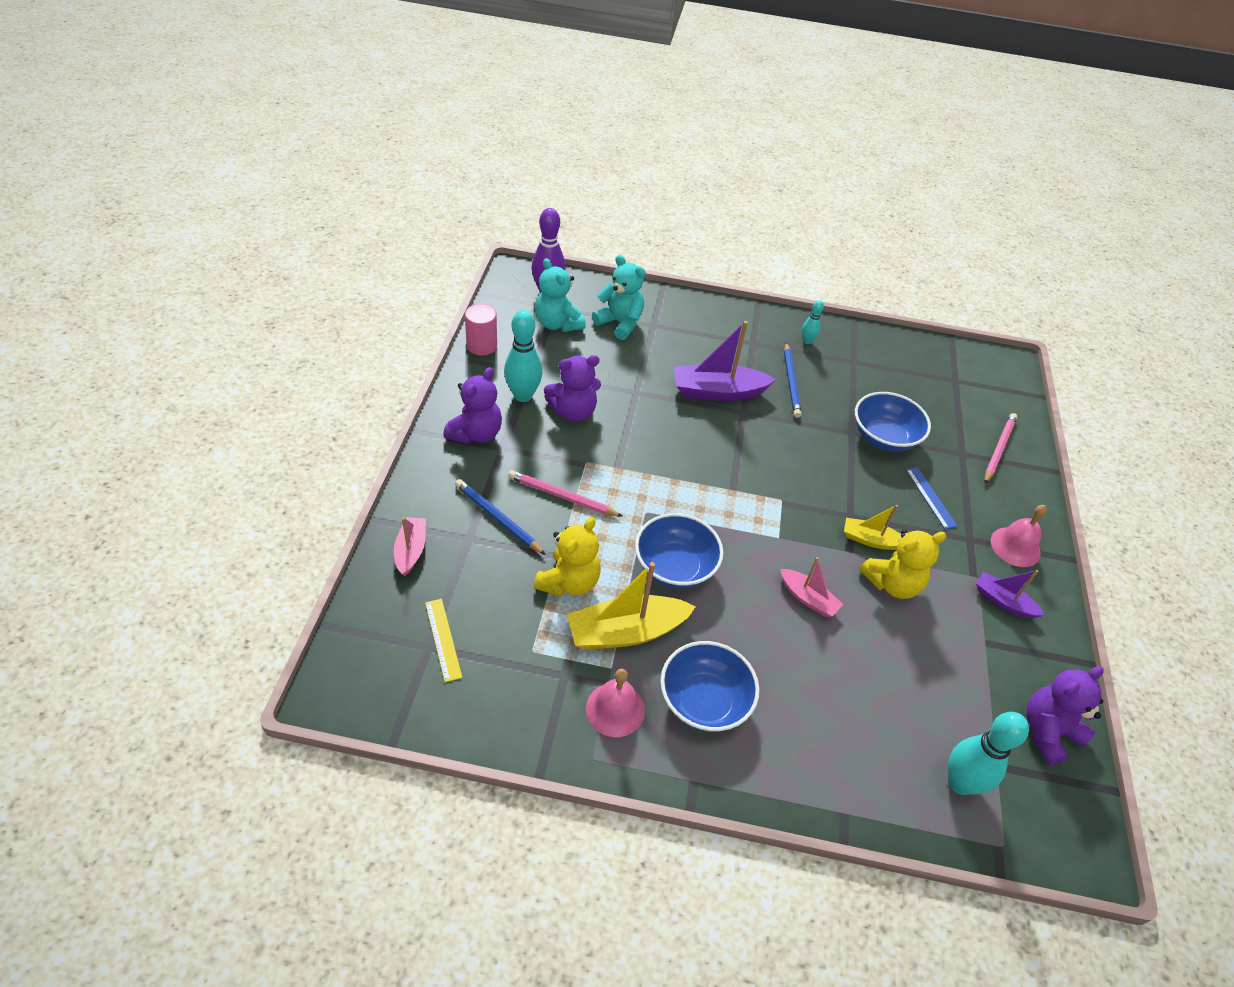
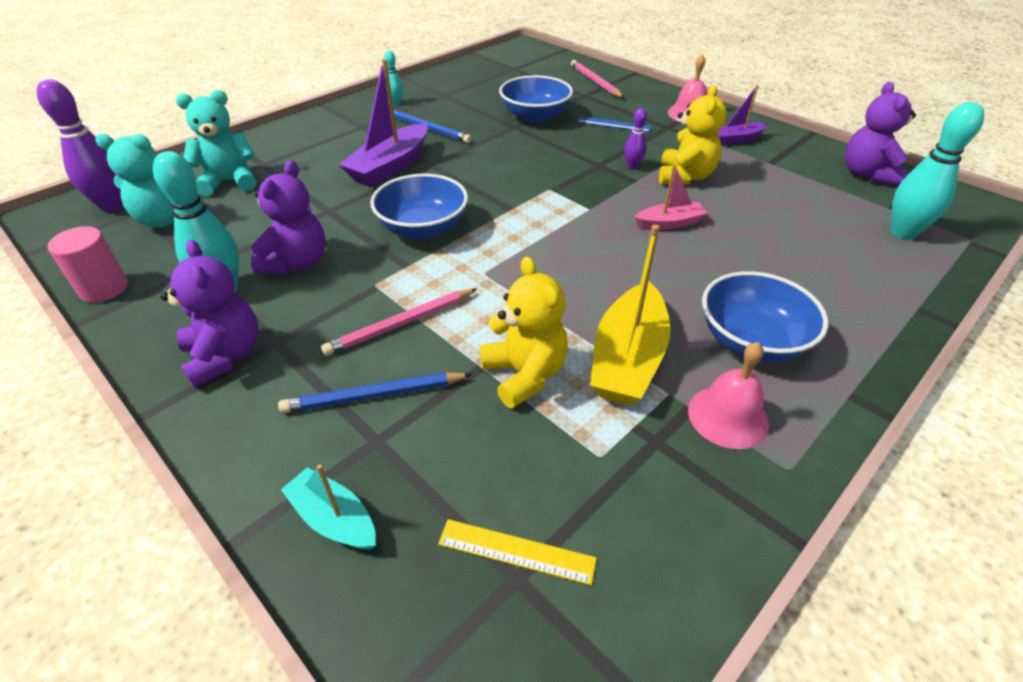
camera: 50 degrees left, 5 degrees down
(411, 550) = (334, 519): pink boat -> turquoise boat
(675, 567) = (570, 285): blue bowl -> blue bowl (423, 228)
(871, 540) = (632, 166): yellow boat -> purple bowling pin

